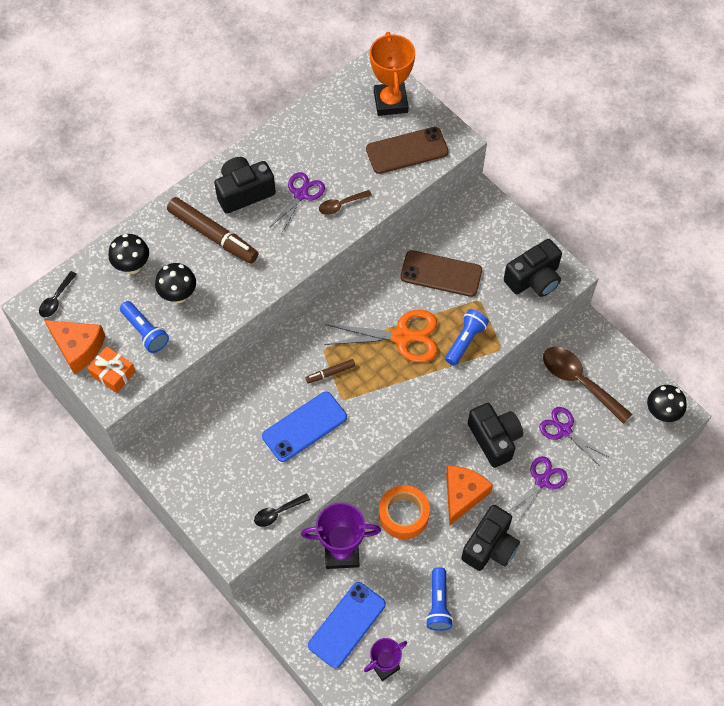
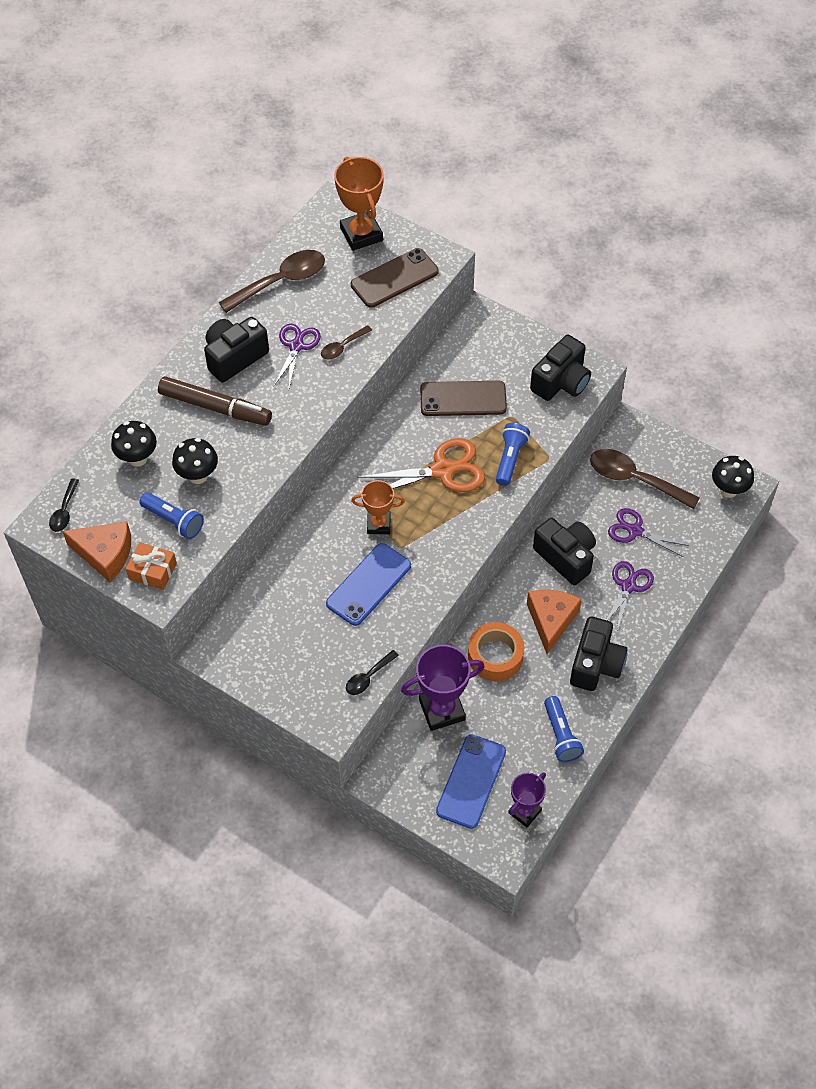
camera: 15 degrees left, 5 degrees down
(306, 130) = (281, 281): none -> brown spoon
(330, 373) = (378, 524): brown marker -> orange trophy

